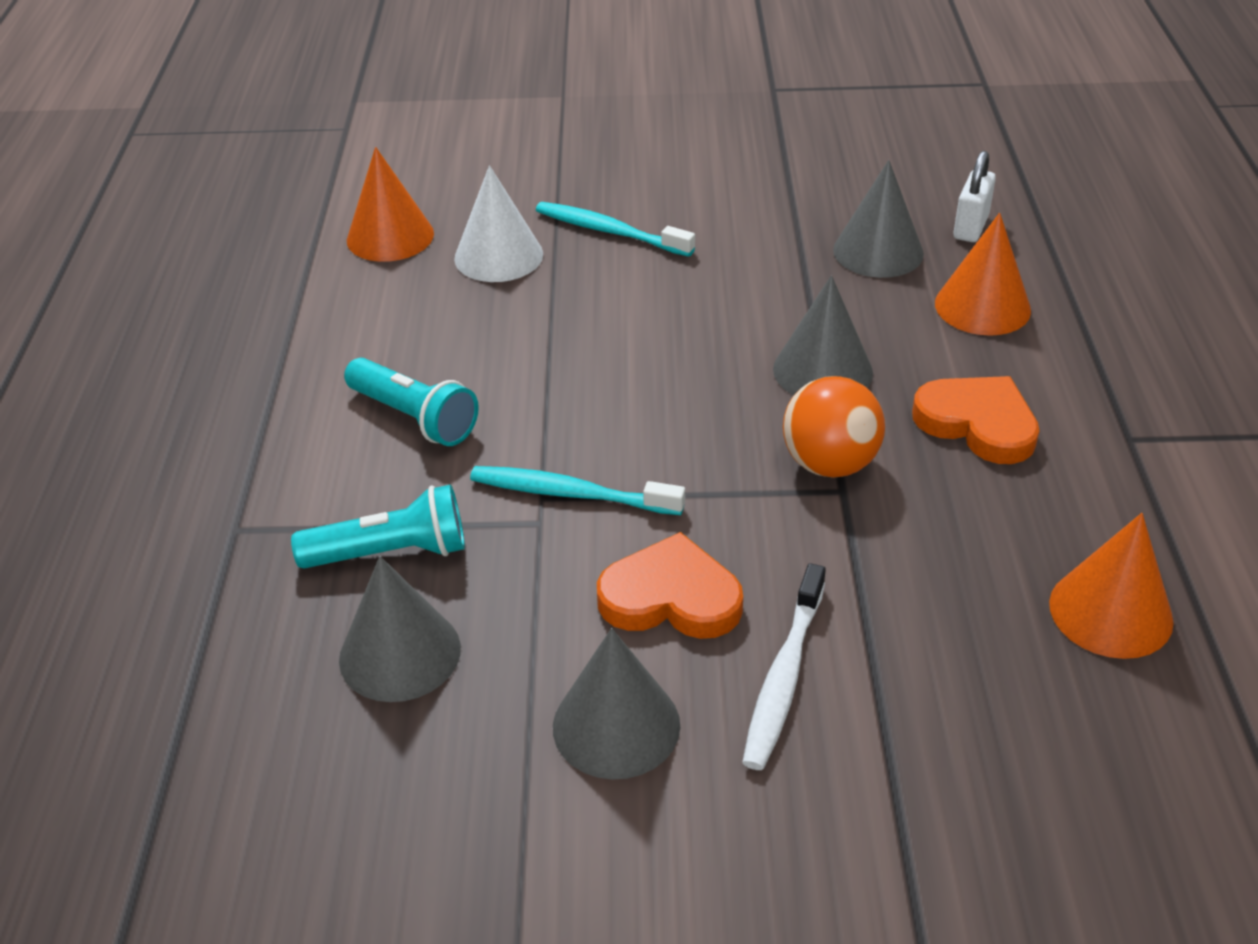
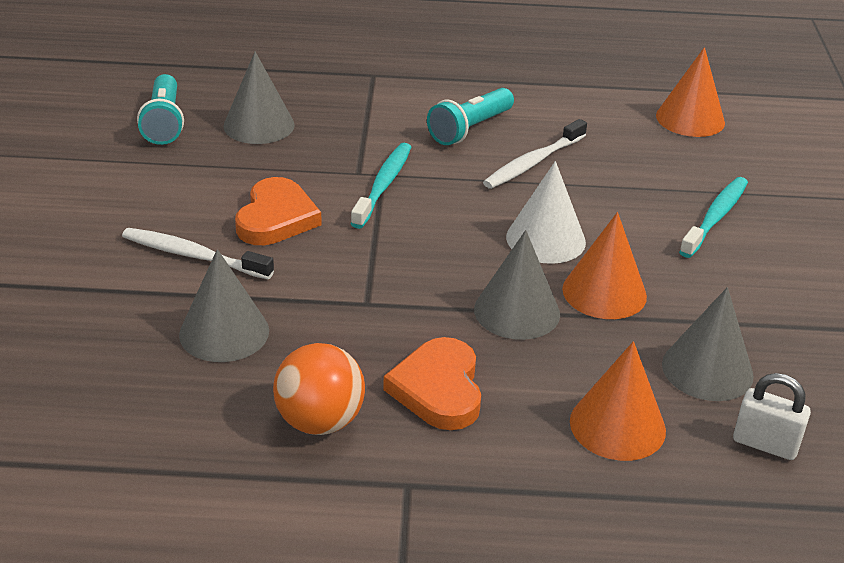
camera: 90 degrees right, 5 degrees down
(391, 553) = (341, 122): turquoise flashlight -> turquoise flashlight (164, 123)
(498, 256) = (670, 164): white cone -> white cone (545, 239)
(502, 360) = (533, 163): none -> white toothbrush
(616, 725) = (179, 192): grey cone -> grey cone (224, 332)
(829, 464) = (397, 300): orange ball -> orange ball (320, 421)
(977, 423) = (438, 389): orange heart -> orange heart turned 135 degrees clockwise
(1110, 612) = (201, 419): orange cone -> orange cone (604, 292)

